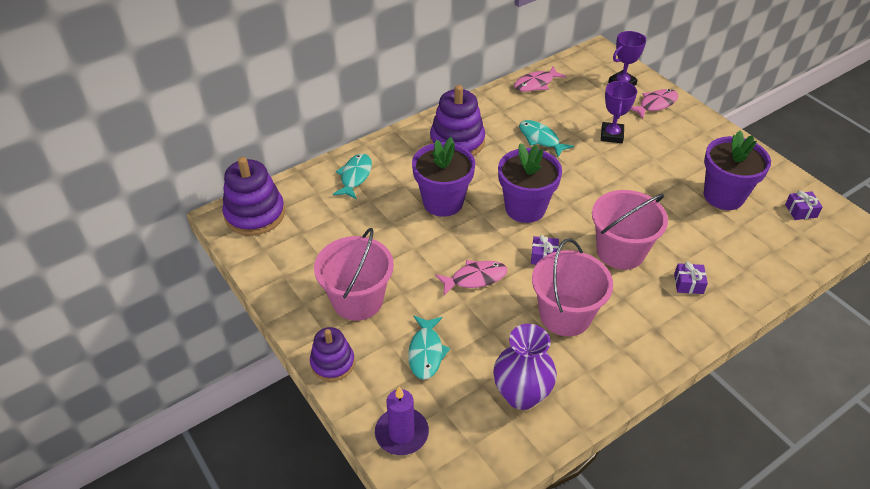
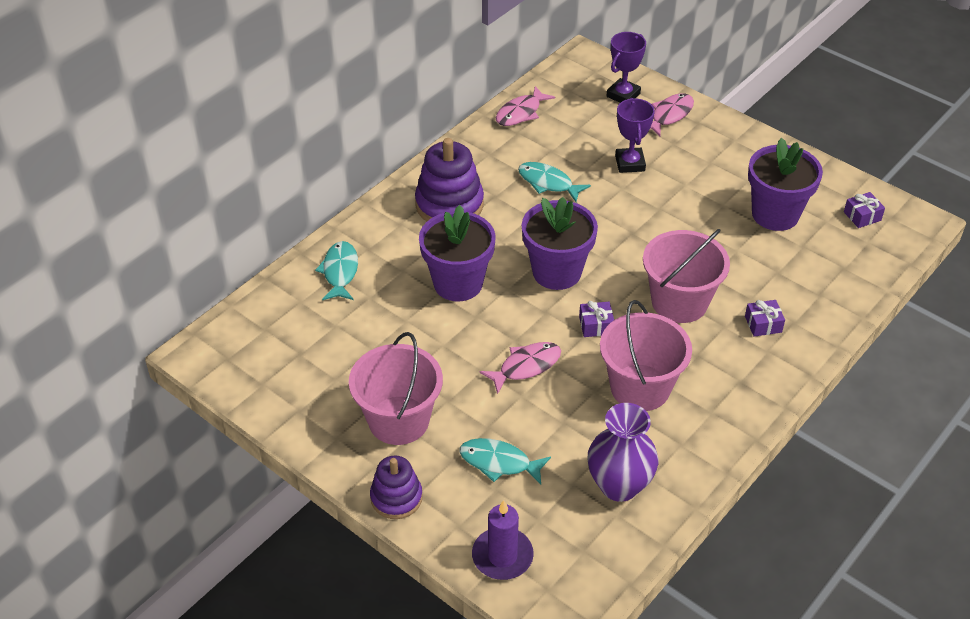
camera: 15 degrees left, 0 degrees up
(255, 214) = (233, 343): purple stacking toy -> none
(426, 352) = (499, 462): turquoise fish -> turquoise fish turned 120 degrees clockwise

